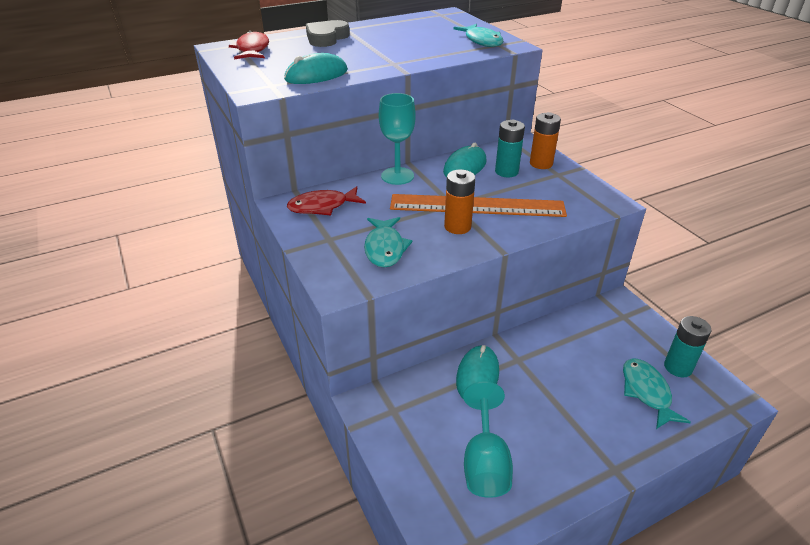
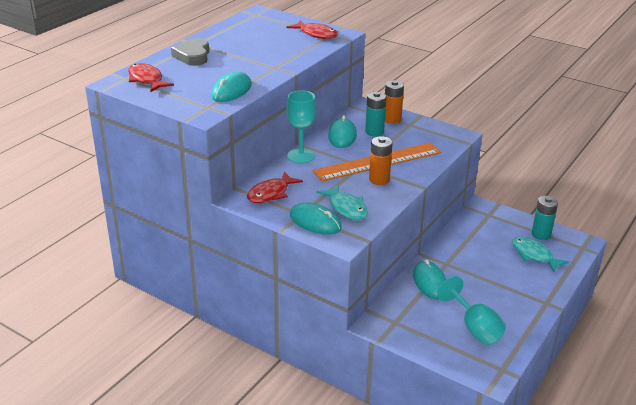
camera: 30 degrees left, 5 degrees down
(333, 253) = (315, 222): none -> turquoise mouse
(482, 41) = (316, 34): turquoise fish -> red fish

